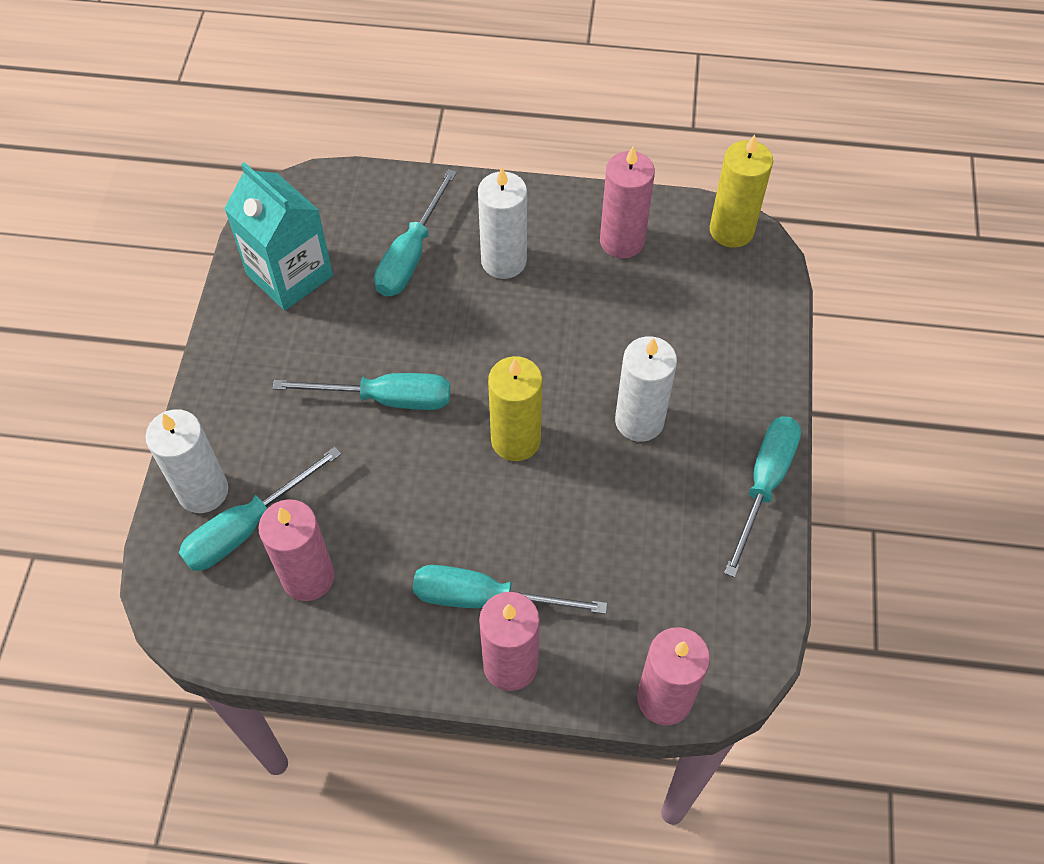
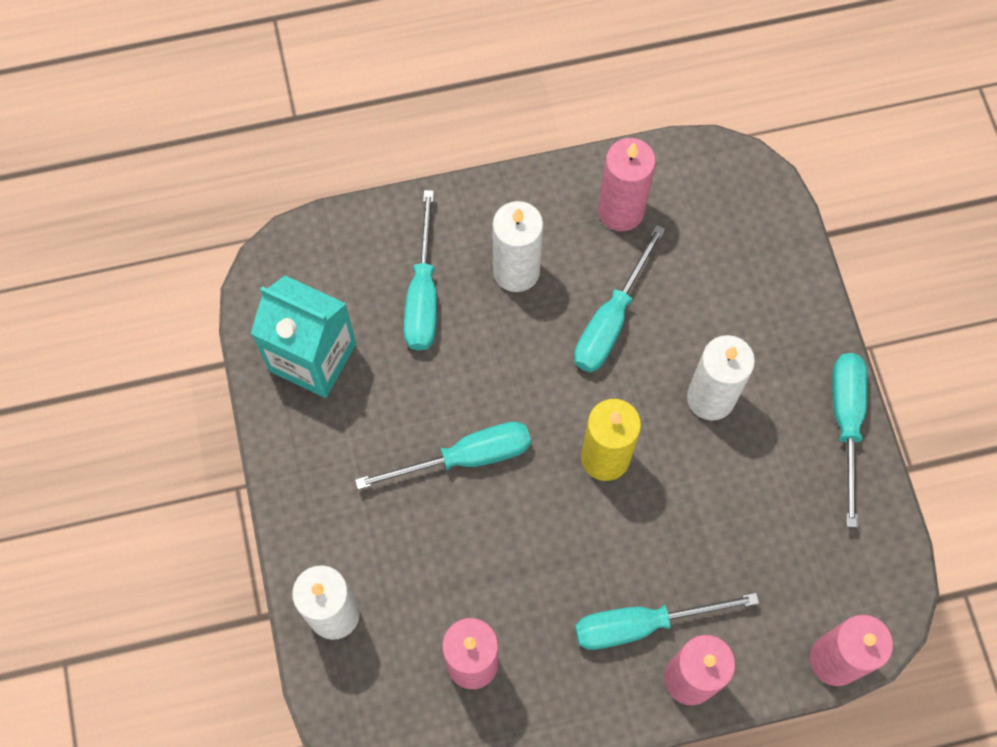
camera: 20 degrees left, 10 degrees up
(247, 527) = (393, 635): turquoise screwdriver -> turquoise screwdriver (610, 320)
(731, 230) = (720, 164): yellow candle -> none

